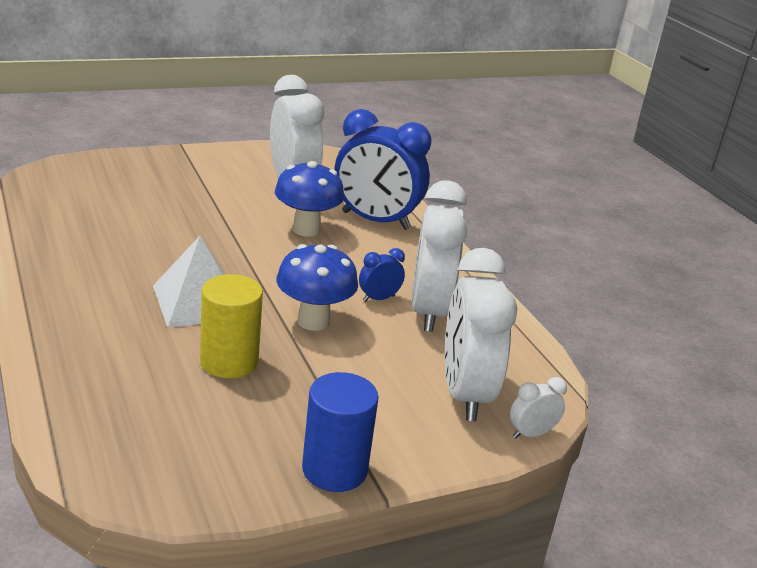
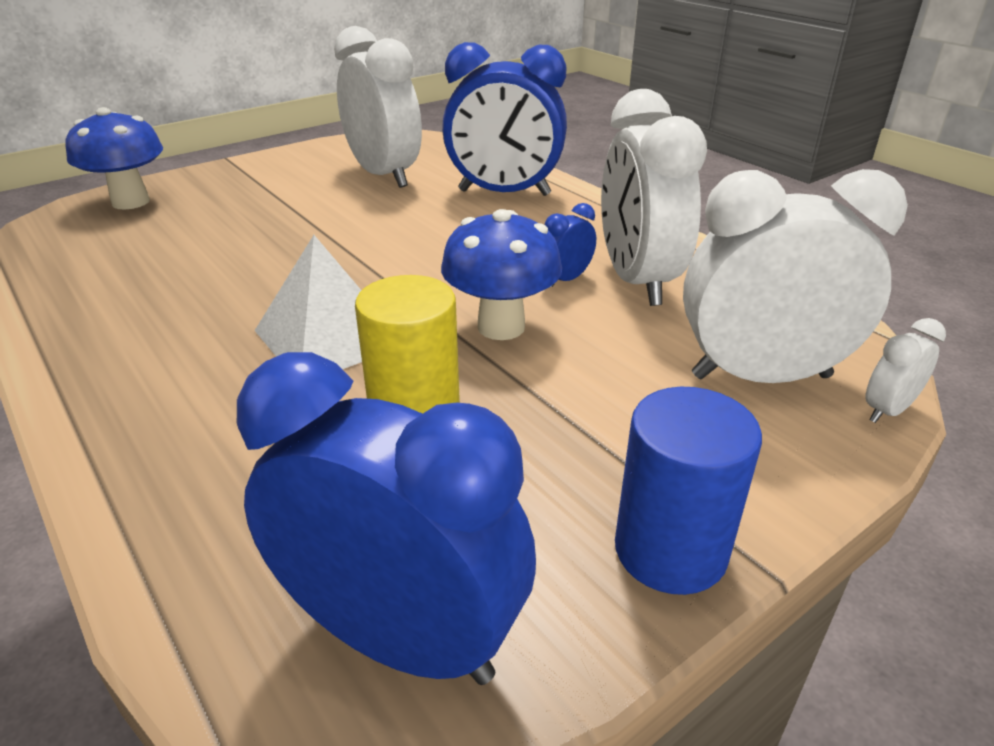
camera: 10 degrees left, 5 degrees up
(166, 470) = (400, 638): none -> blue clock
(306, 229) = (427, 218): blue mushroom -> blue mushroom (131, 202)
(465, 393) = (761, 376): white clock -> white clock turned 105 degrees clockwise

